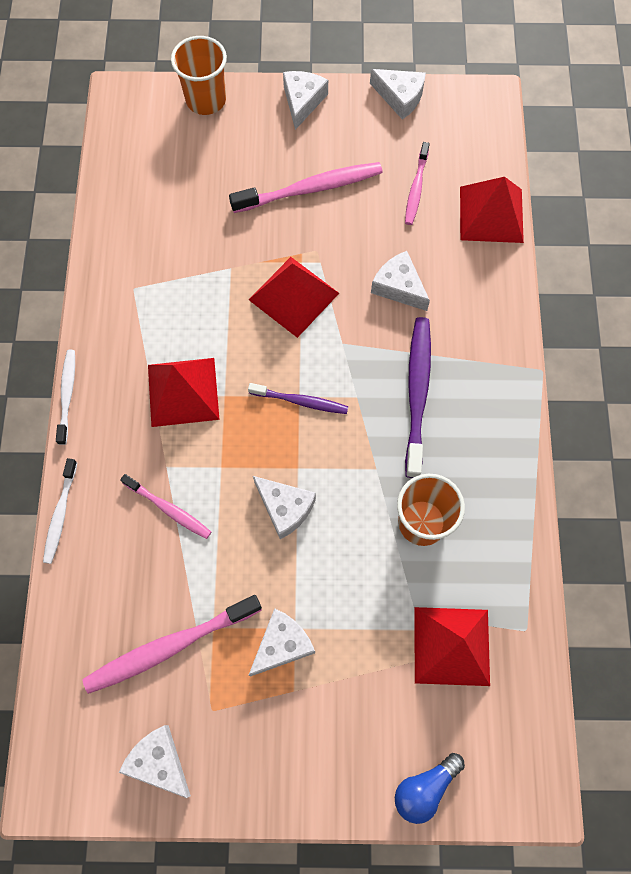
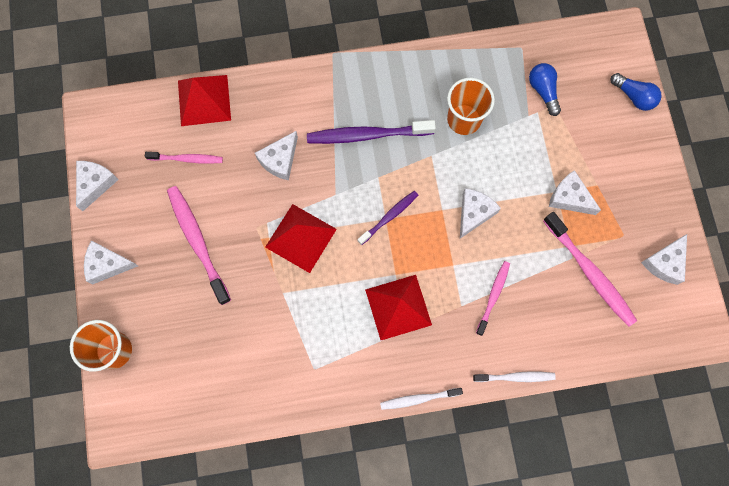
camera: 100 degrees left, 5 degrees up
(300, 401) = (389, 217): purple toothbrush -> purple toothbrush turned 45 degrees clockwise
(451, 646) = (543, 91): red pyramid -> blue light bulb

